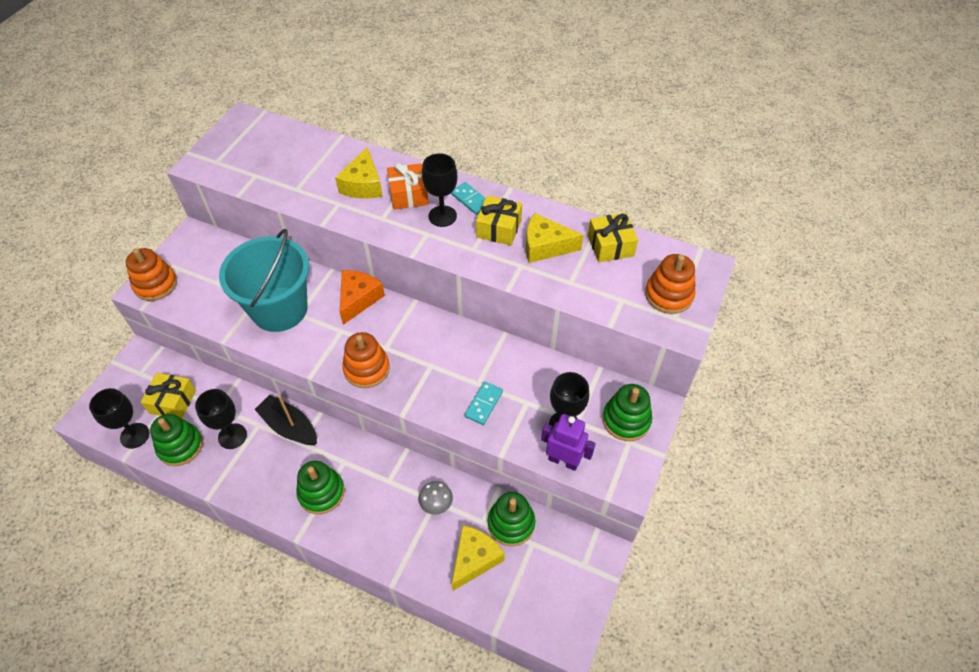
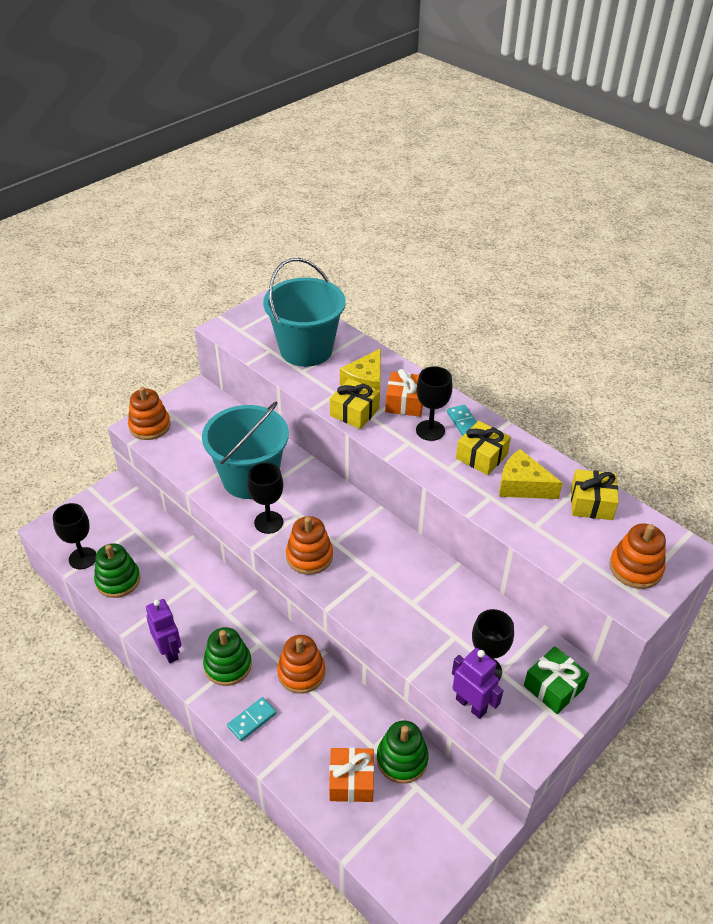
camera: 20 degrees right, 10 degrees down
(173, 401) = (127, 538): yellow gift -> yellow gift (354, 412)
(232, 436) = (167, 586): black goblet -> black goblet (268, 522)
(259, 498) = (169, 651): none -> purple robot
(289, 426) = (222, 594): black boat -> none
(292, 166) = (306, 350): none -> turquoise bucket
(358, 299) = (326, 490): orange cheese -> none
(392, 476) = (301, 672): none -> orange stacking toy
(436, 504) = (333, 714): grey mushroom -> none
(474, 559) = (351, 781): yellow cheese -> orange gift
(483, 404) = (410, 624): turquoise domino -> turquoise domino (252, 720)
(626, 420) = (553, 687): green stacking toy -> green gift

